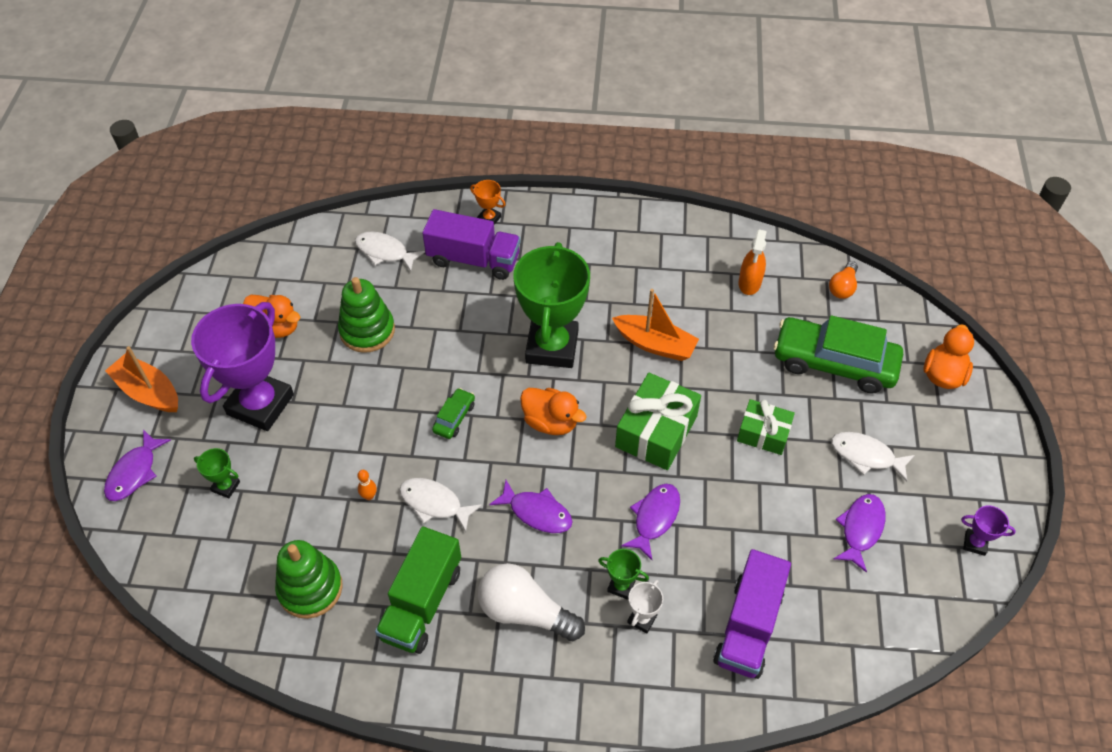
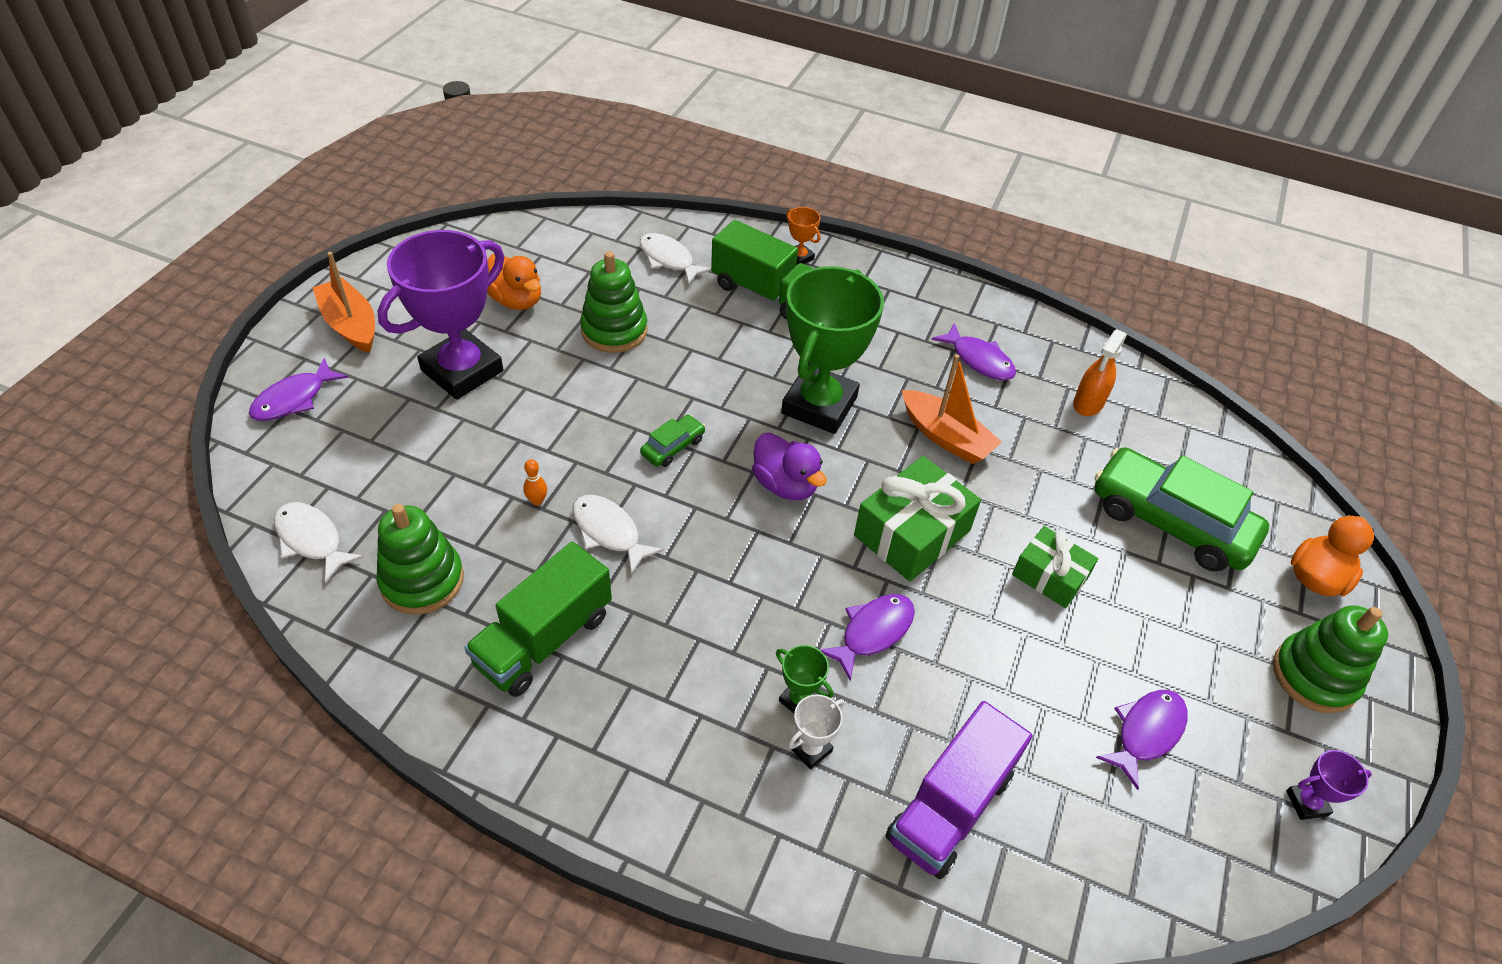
camera: 15 degrees right, 5 degrees down
(225, 486) = (383, 442): green trophy -> none
(473, 259) = (765, 292): purple truck -> green truck
(525, 612) = (665, 691): white light bulb -> none
(537, 512) = (727, 580): purple fish -> purple fish (979, 360)
(550, 422) = (785, 485): orange duck -> purple duck
(842, 287) = (1207, 440): orange light bulb -> none
(866, 456) = (1180, 644): white fish -> white fish (311, 540)
(959, 450) = (1314, 676): none -> green stacking toy
(975, 543) = (1306, 803): purple trophy -> purple trophy turned 45 degrees counterclockwise

